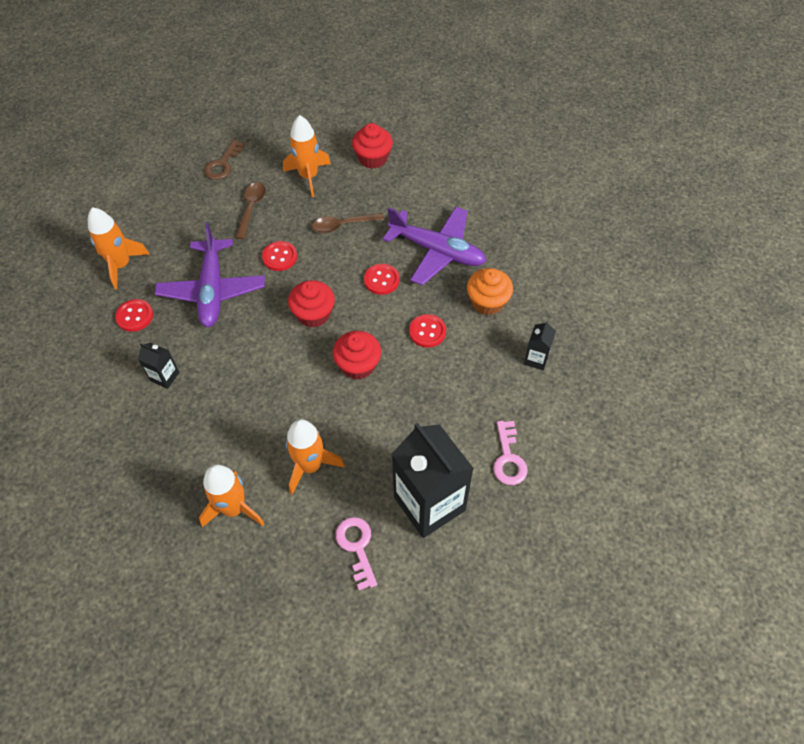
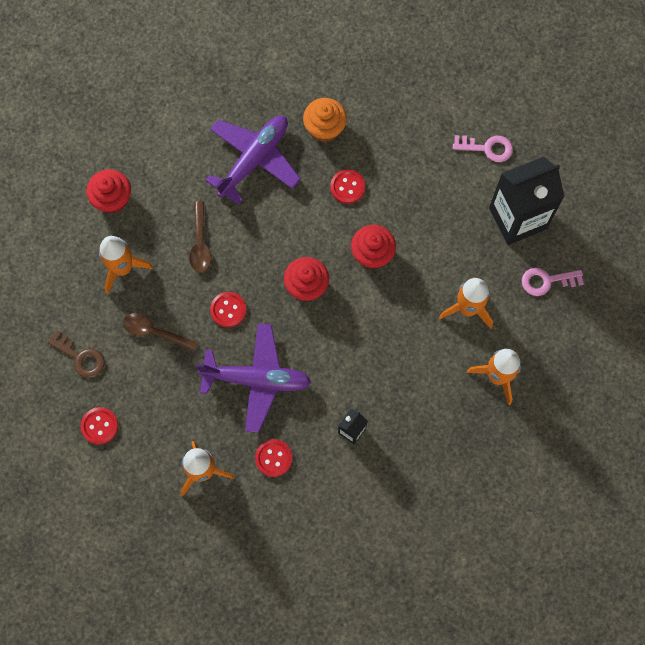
camera: 80 degrees left, 15 degrees up
(381, 280) = (279, 217): red button -> red button (99, 426)
(536, 359) = (395, 102): black carton -> none

